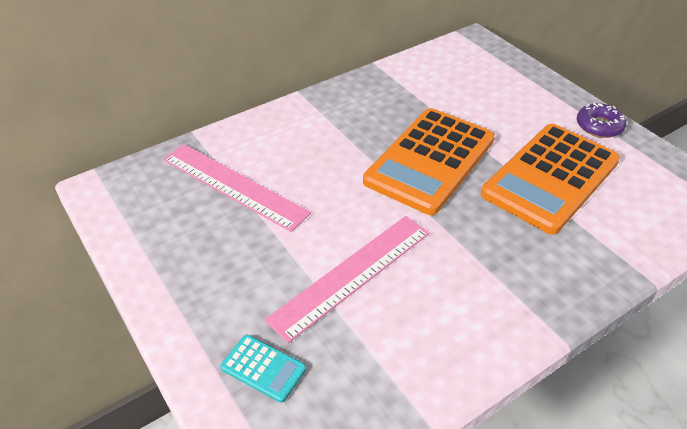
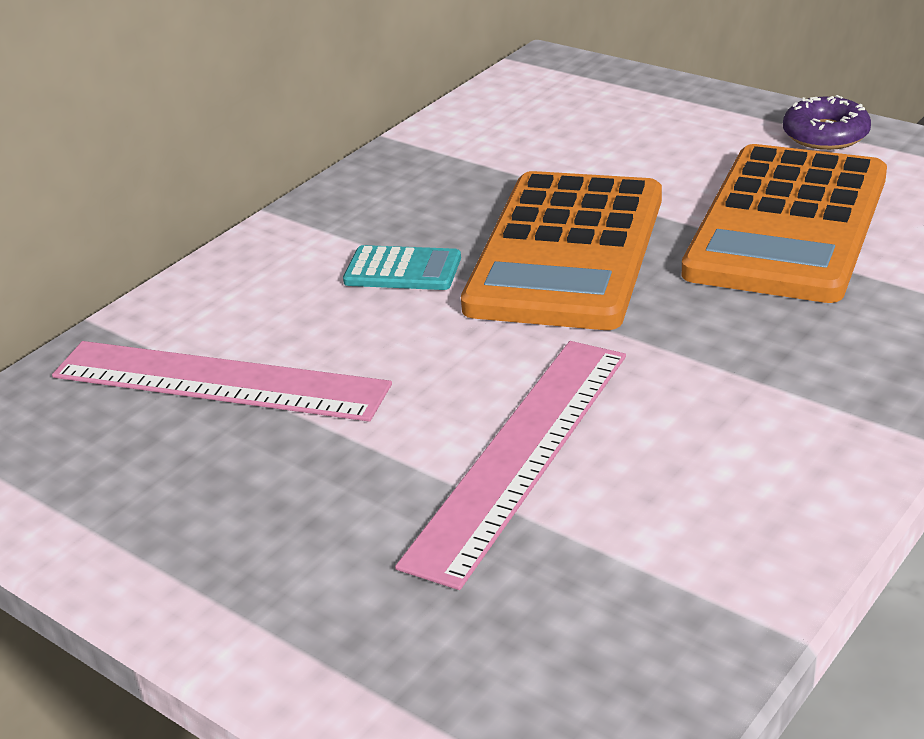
camera: 15 degrees left, 10 degrees down
(263, 368) = (434, 642): turquoise calculator -> turquoise calculator (402, 270)

